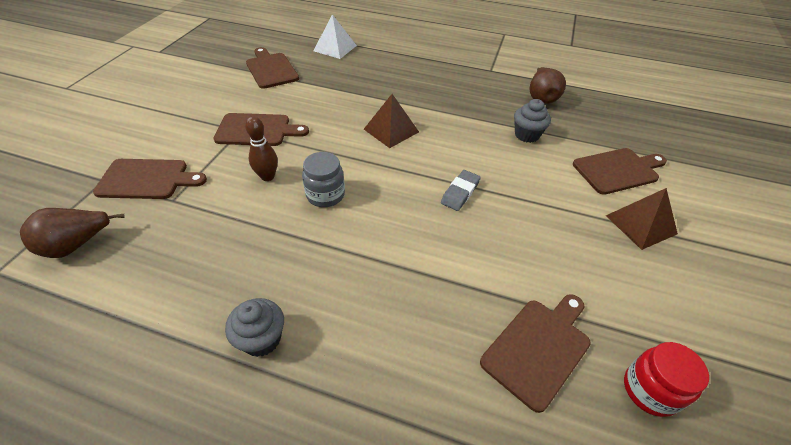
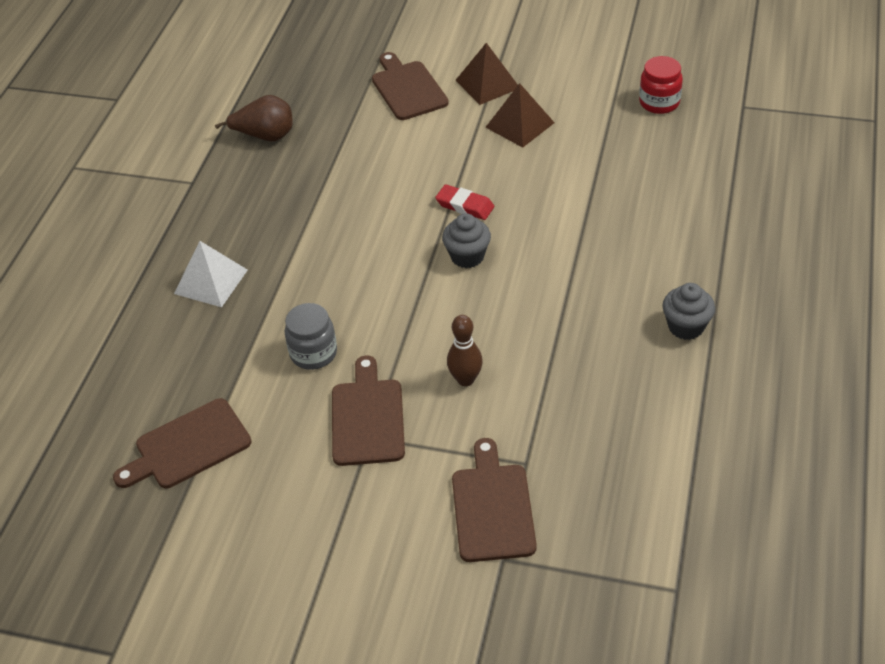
camera: 90 degrees left, 0 degrees up
(77, 245) = (618, 528): brown pear -> none
(325, 195) = (489, 317): grey jar -> grey jar (313, 353)
(335, 48) = (112, 373): white pyramid -> white pyramid (211, 281)
(391, 130) = (353, 274): brown pyramid -> brown pyramid (520, 125)
(460, 193) = (465, 205): grey eraser -> red eraser
(527, 135) = (350, 152): grey cupcake -> grey cupcake (467, 256)
(538, 348) = (641, 156): brown cutting board -> none

